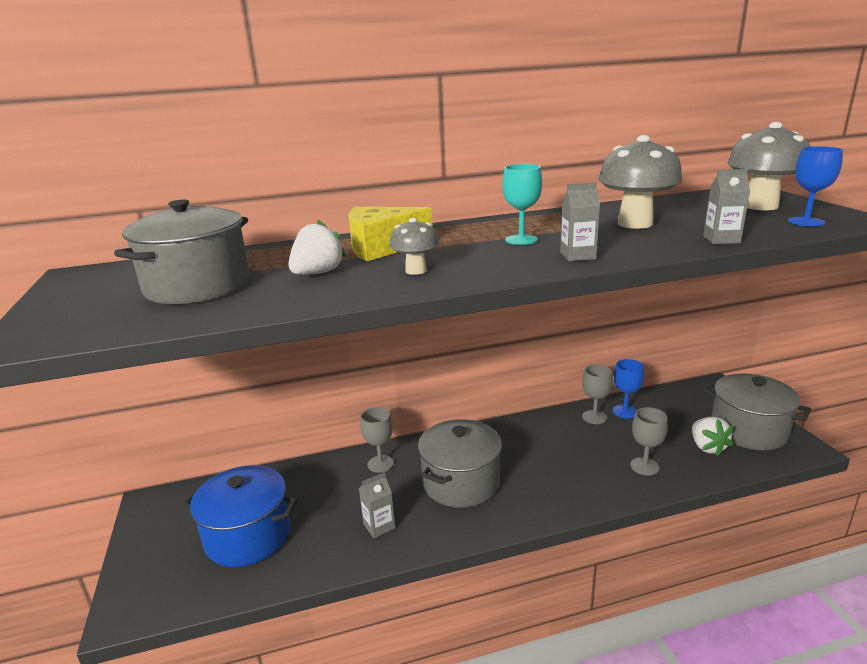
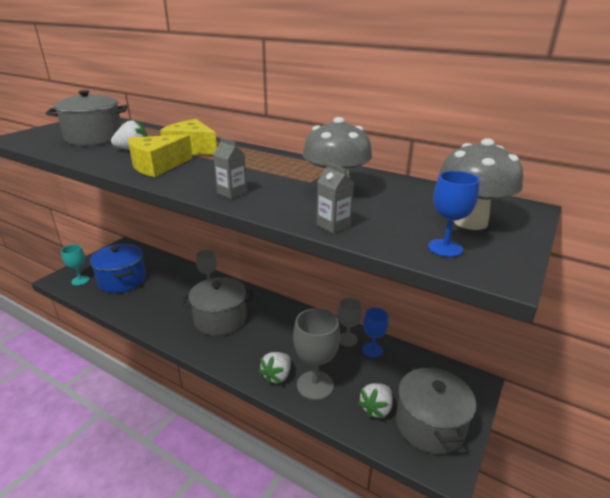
camera: 45 degrees right, 5 degrees up
(379, 526) = (160, 311): grey carton -> none
(416, 271) = (157, 166): grey mushroom -> yellow cheese
(521, 240) = (248, 172): turquoise goblet -> turquoise goblet (80, 280)
(607, 484) = (277, 376): none -> white strawberry
(644, 466) = (315, 385): grey goblet -> grey goblet, size x1.65

